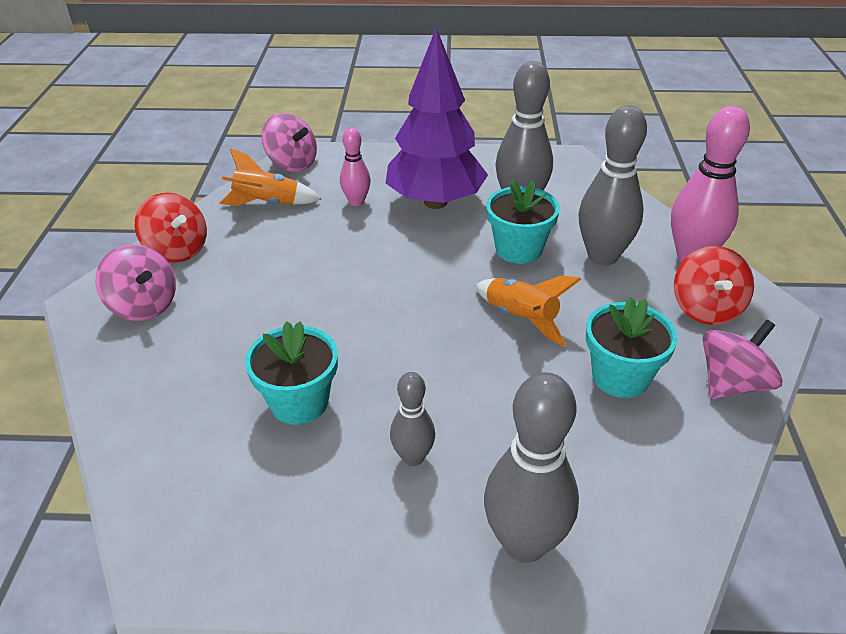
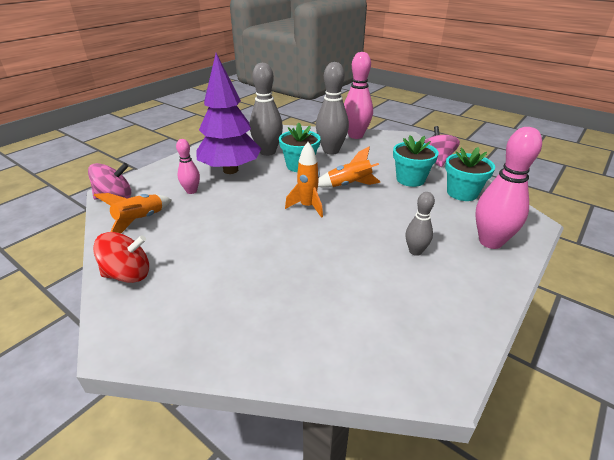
camera: 55 degrees left, 5 degrees down
(144, 305) = (168, 311): pink spinning top -> none
(299, 402) = (340, 274): turquoise flower pot -> turquoise flower pot (462, 193)
(420, 306) = (307, 207): none -> orange rocket
(524, 543) = (490, 242): grey bowling pin -> pink bowling pin
(706, 309) = (389, 146): red spinning top -> none

